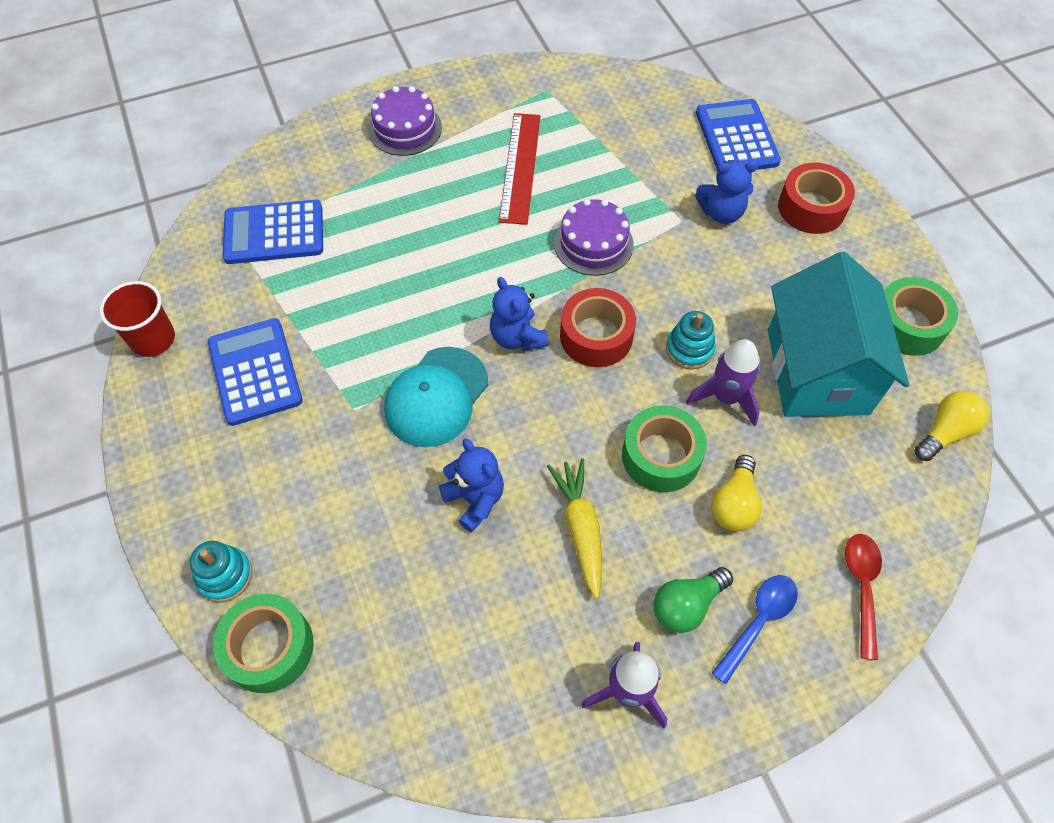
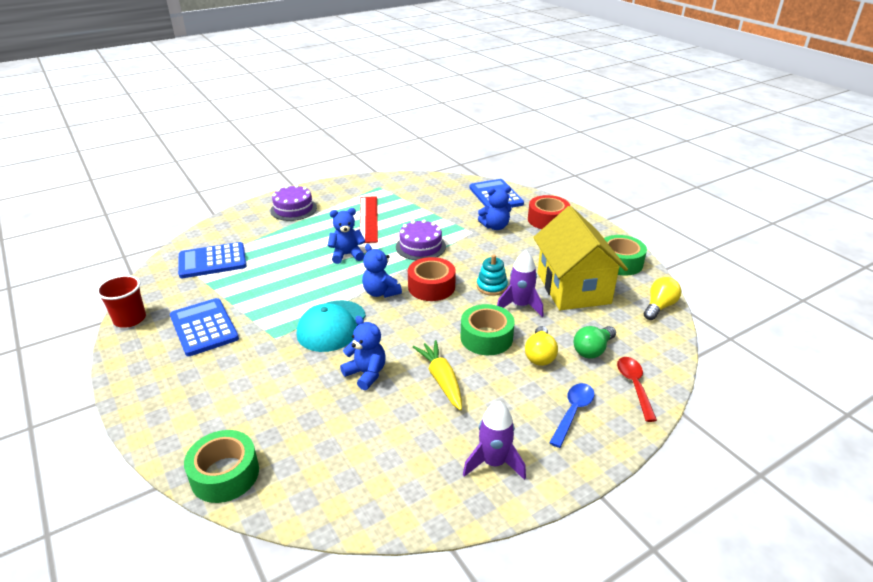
camera: 10 degrees left, 25 degrees down
(225, 575) = (188, 437): turquoise stacking toy -> none
(476, 247) = (347, 255): none -> blue teddy bear
(686, 605) = (522, 410): green light bulb -> green light bulb (592, 350)
(817, 371) = (573, 288): turquoise house -> yellow house

